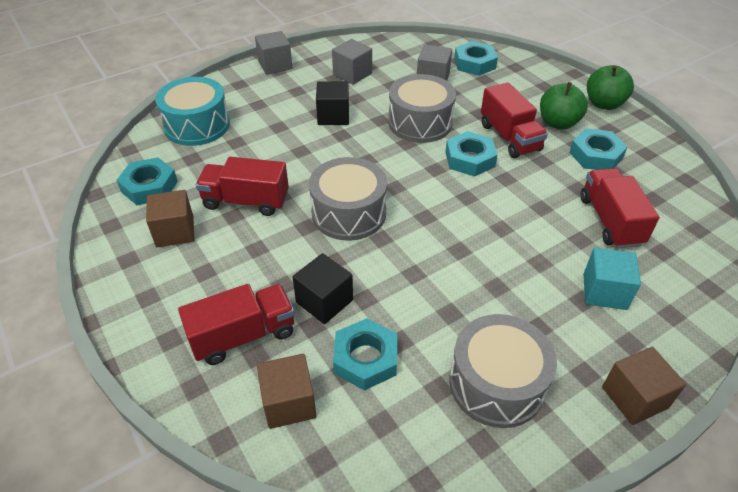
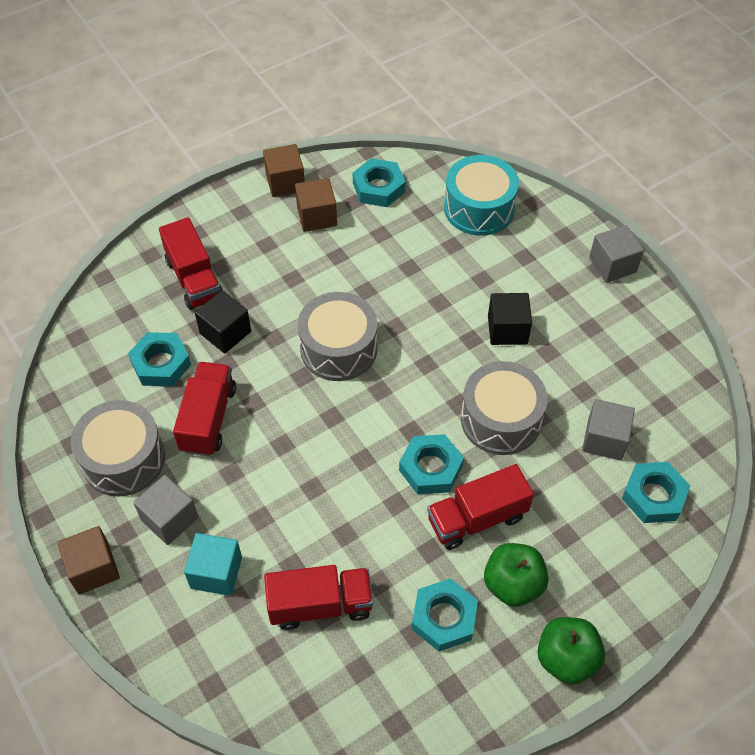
camera: 90 degrees right, 10 degrees up
(246, 201) = (357, 263): red truck -> red truck (208, 419)
(289, 403) = (127, 314): brown cube -> brown cube (285, 182)
(352, 74) = (603, 347): grey cube -> grey cube (169, 519)

